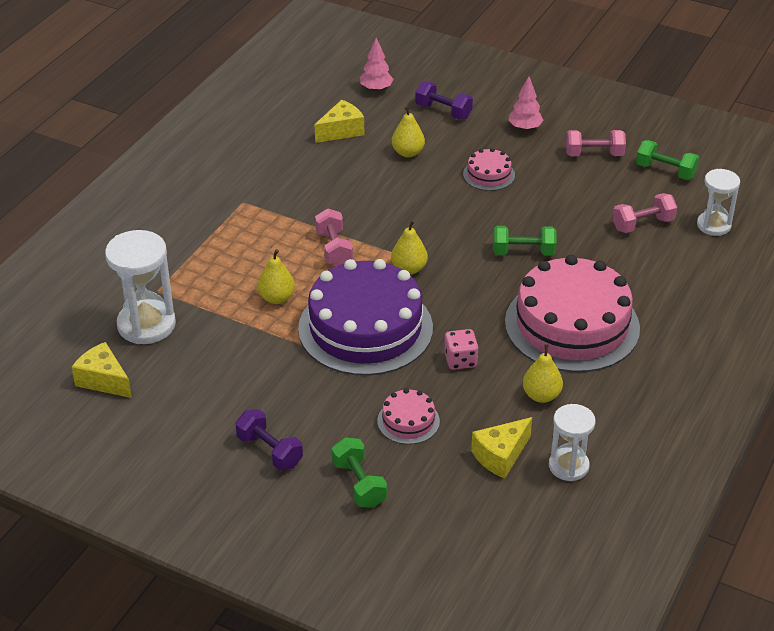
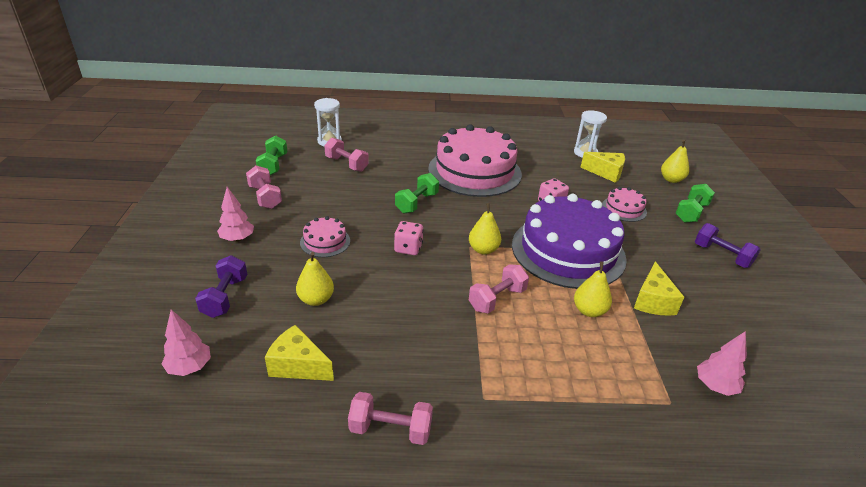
camera: 120 degrees left, 5 degrees down
(103, 380) = (800, 381): yellow cheese -> yellow cheese (653, 301)
(146, 325) = (715, 386): white hourglass -> pink tree
(254, 155) = (390, 429): none -> pink dumbbell
(269, 451) = (722, 255): purple dumbbell -> purple dumbbell turned 60 degrees counterclockwise
(444, 221) = (408, 248): none -> pink dice
(523, 252) = (417, 203): green dumbbell -> green dumbbell turned 60 degrees clockwise
(541, 395) = (546, 170): yellow pear -> yellow pear (671, 179)

